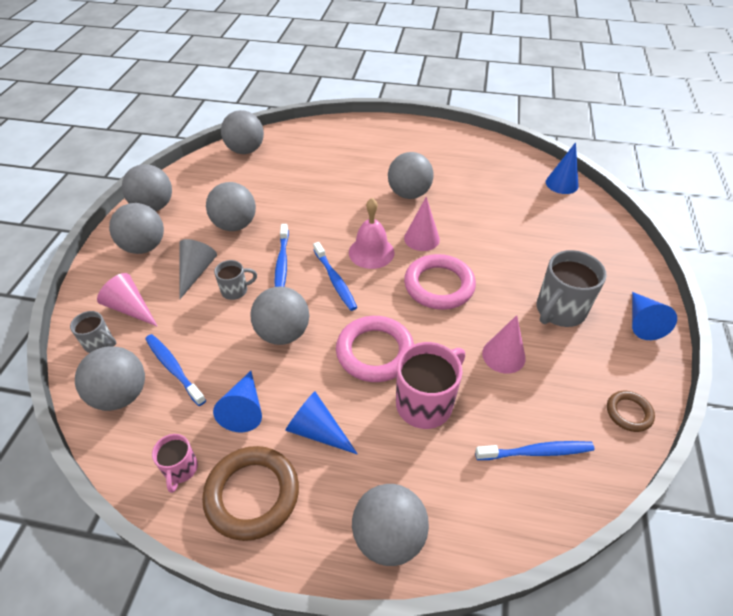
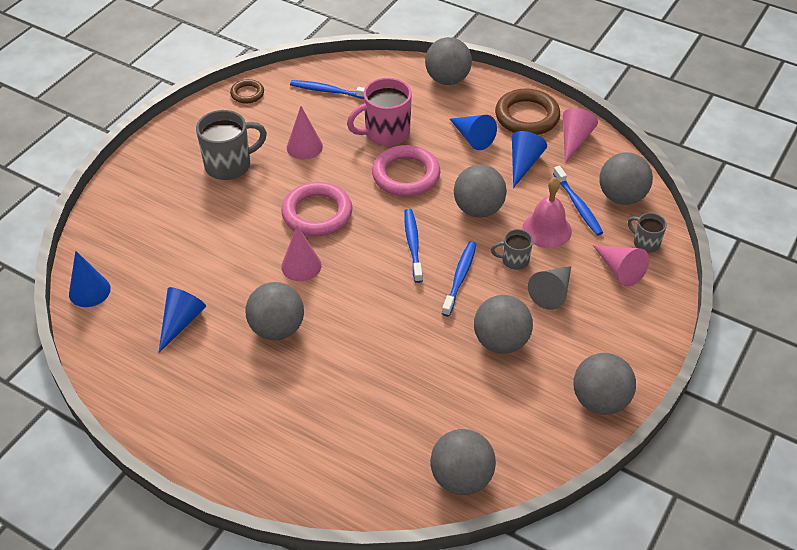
camera: 160 degrees left, 0 degrees up
(144, 247) = (609, 340): grey ball -> none
(180, 469) = (574, 140): pink mug -> pink cone
(371, 252) = (362, 265): pink bell -> pink bell (547, 229)
(642, 322) = (172, 140): blue cone -> blue cone (181, 322)

